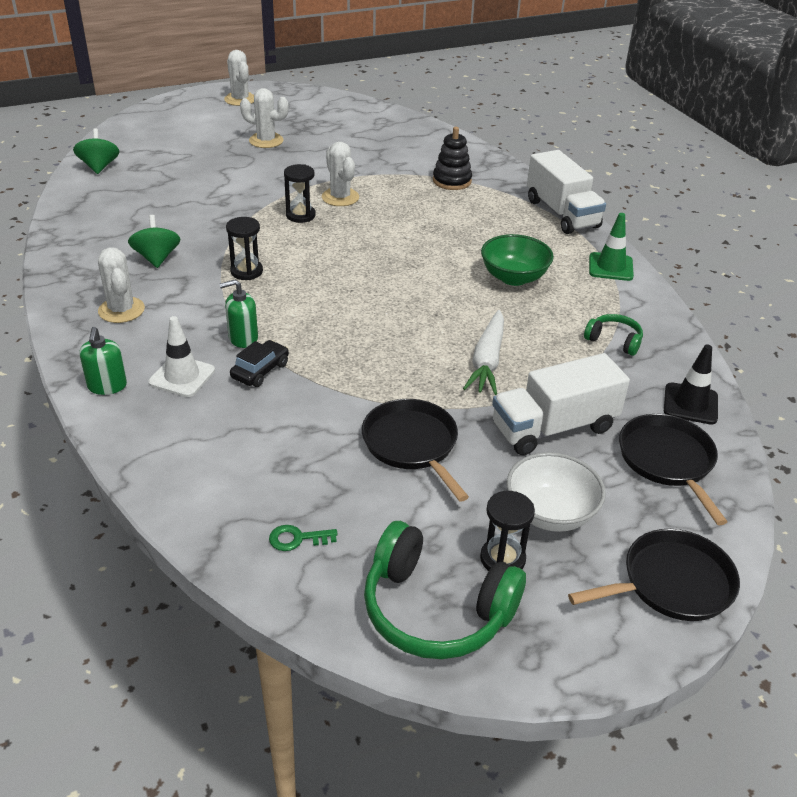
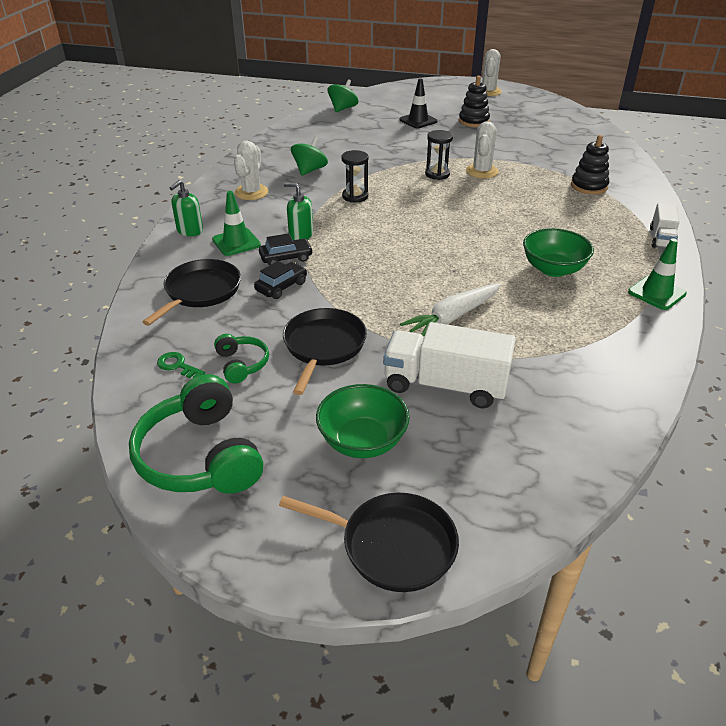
camera: 40 degrees right, 0 degrees up
(182, 376) = (236, 242): white traffic cone -> green traffic cone
(266, 141) = (473, 121): white cactus -> black stacking toy
(295, 404) = (281, 286): none -> black car
(502, 559) = (287, 451): black hourglass -> none
(550, 513) = (362, 441): white bowl -> green bowl
(561, 213) = (661, 238): white truck -> white truck, size x0.56
(614, 341) = (584, 348): green headphones -> green headphones (242, 364)
(667, 461) = (513, 457): black pan -> black pan (200, 291)
(690, 404) = (595, 426): black traffic cone -> black traffic cone (418, 121)

